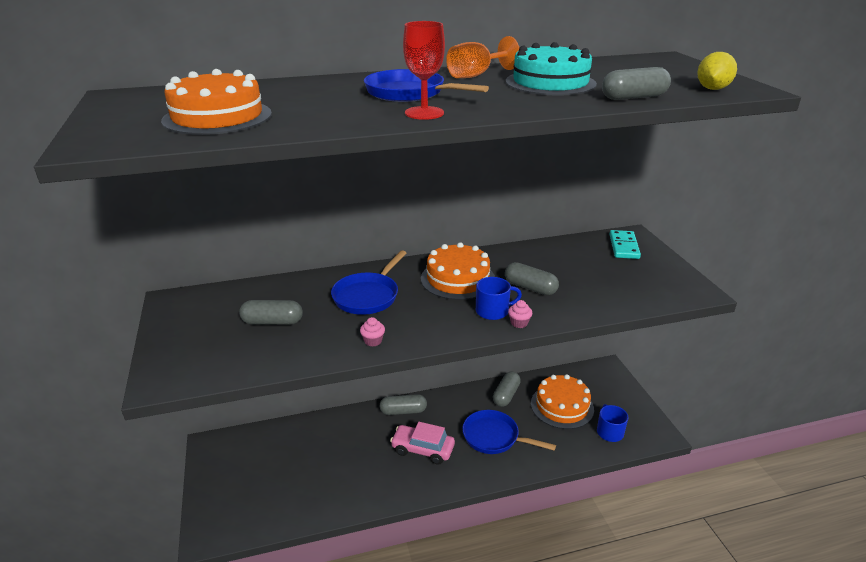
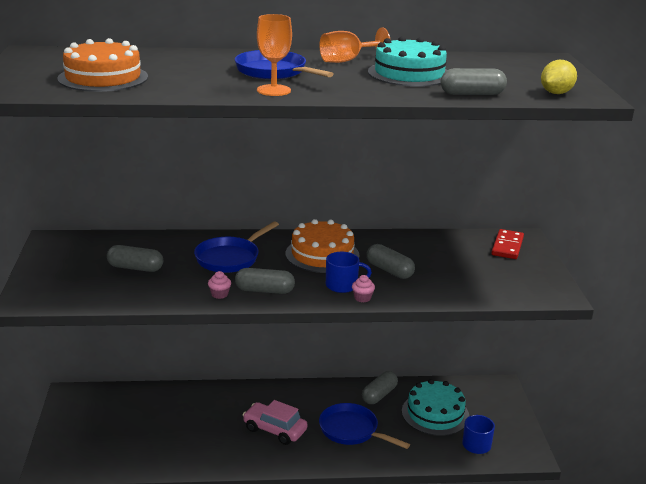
camera: 10 degrees right, 5 degrees down
(403, 411) = (267, 393): grey capsule -> grey capsule (264, 290)
(424, 113) = (273, 90): red goblet -> orange goblet
(562, 406) = (435, 413): orange cake -> turquoise cake
(624, 246) = (507, 246): turquoise domino -> red domino

